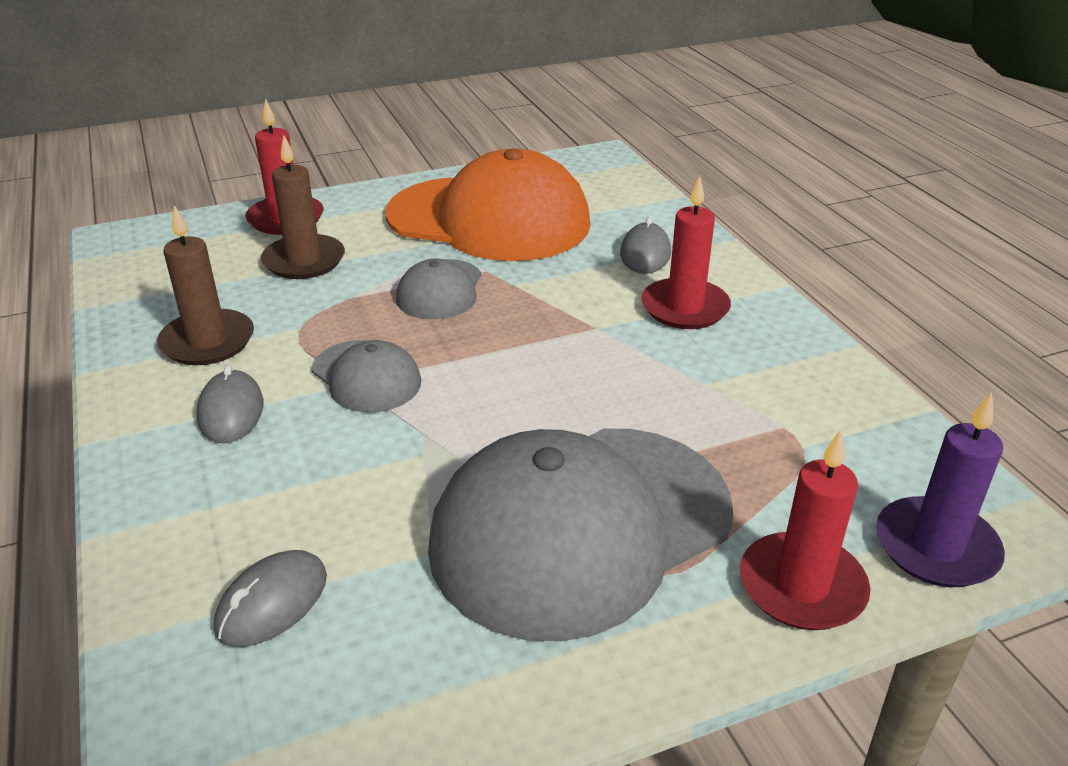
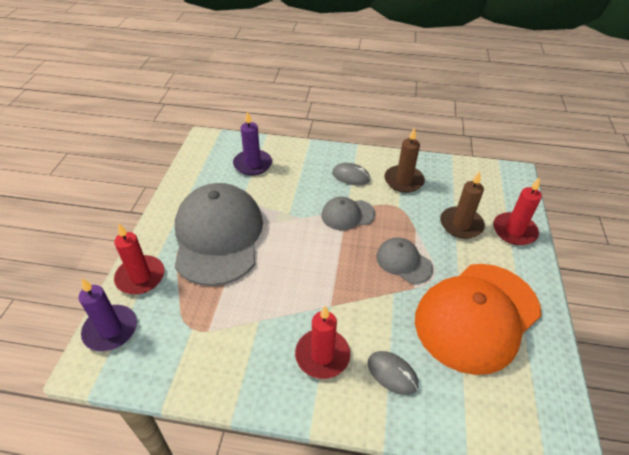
camera: 120 degrees right, 10 degrees up
(272, 603) = (252, 164): grey mouse -> purple candle

